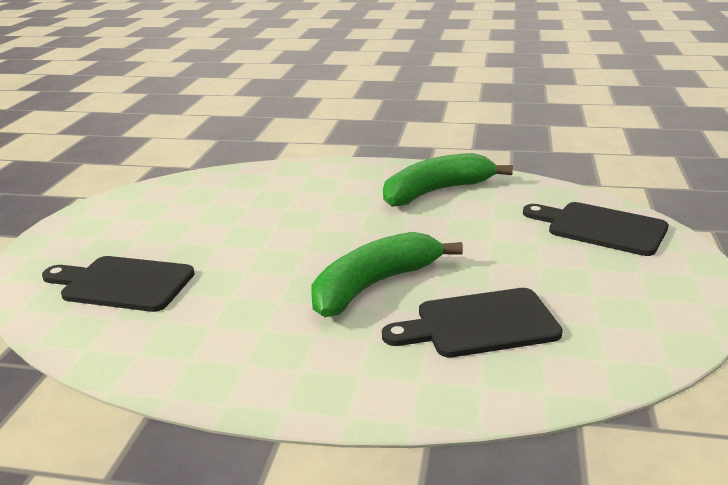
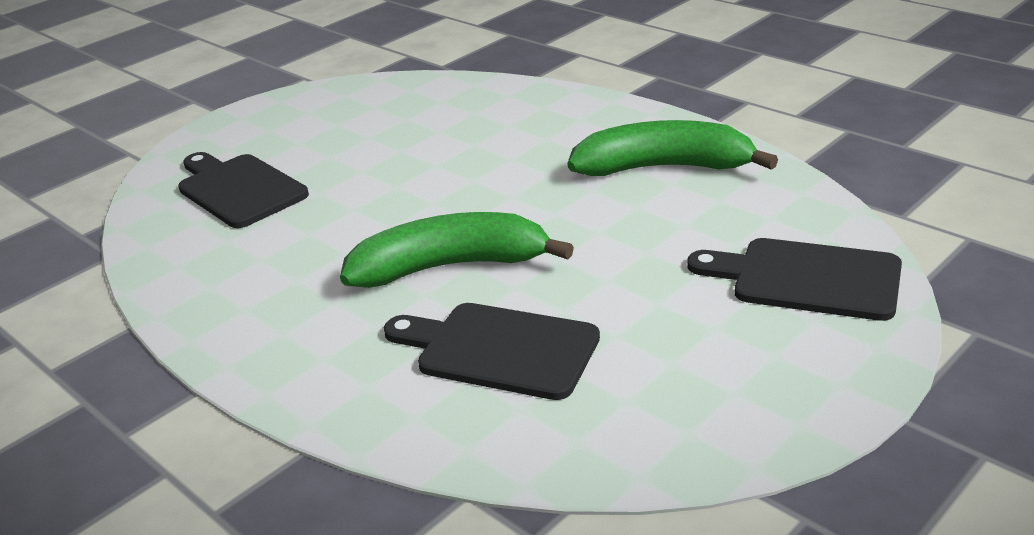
camera: 35 degrees right, 5 degrees up
(600, 228) = (807, 279): black cutting board -> black cutting board turned 45 degrees counterclockwise

